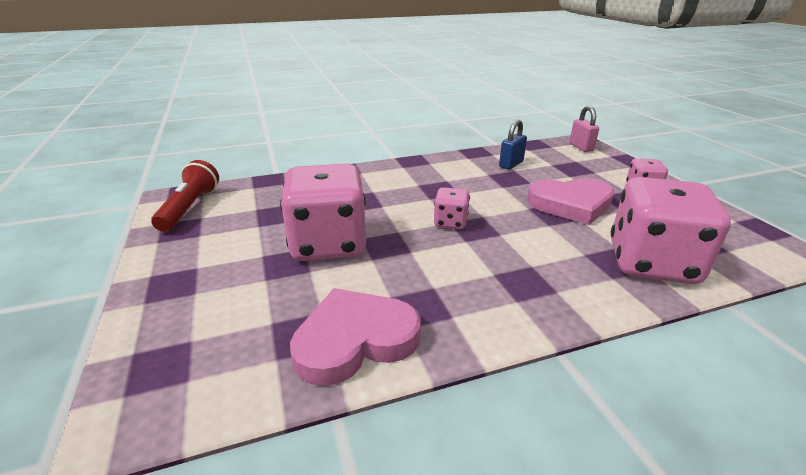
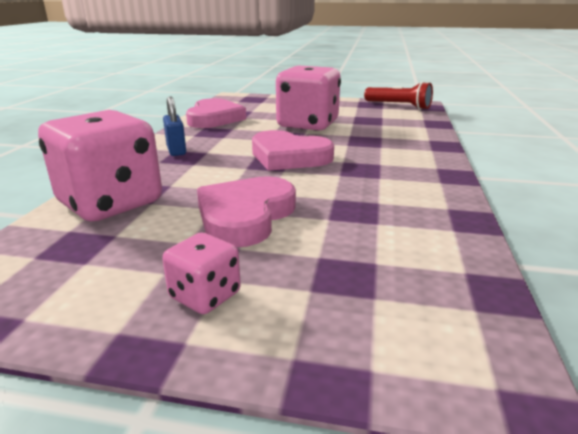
camera: 120 degrees right, 5 degrees down
(450, 222) = (289, 157): pink dice -> pink heart
(511, 164) = (400, 227): blue padlock -> blue padlock (176, 150)
(581, 147) = (451, 350): pink padlock -> none

